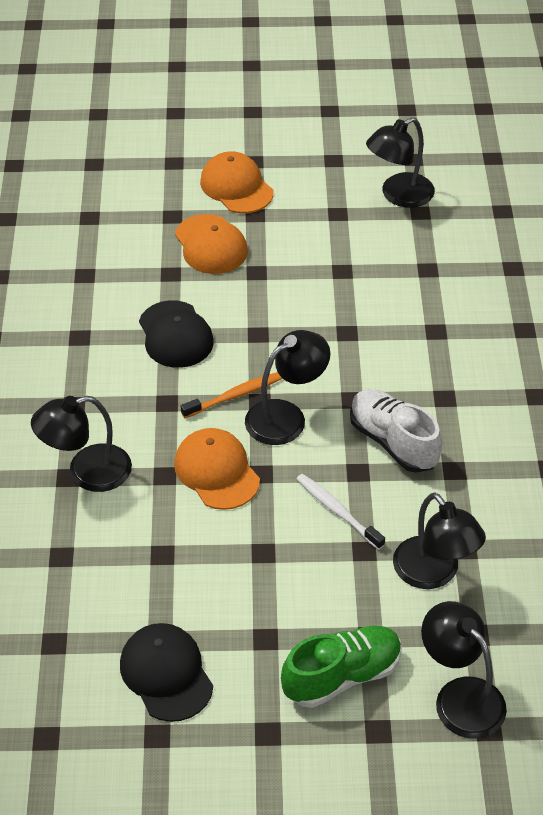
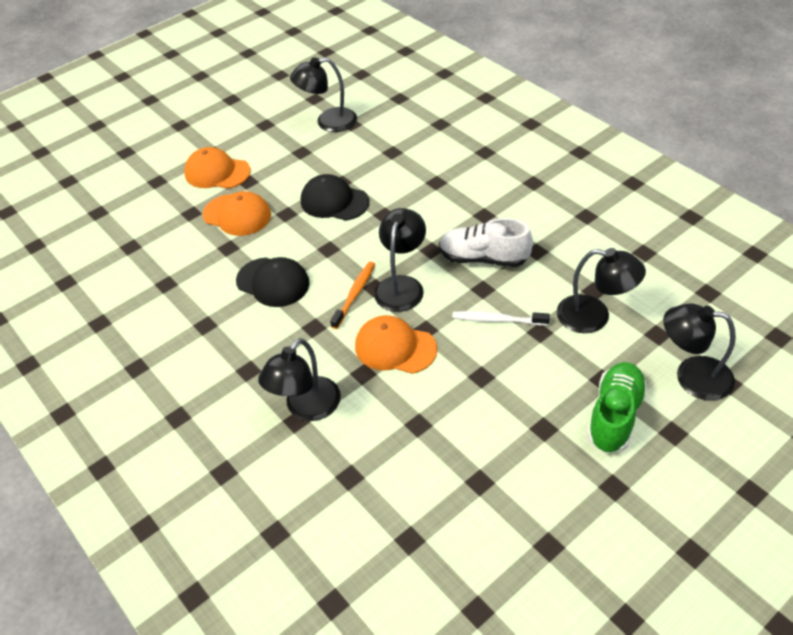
camera: 35 degrees left, 0 degrees up
(166, 674) = (508, 500): black cap -> black cap (334, 201)
(398, 195) = (328, 122): black lamp -> black lamp turned 60 degrees clockwise

